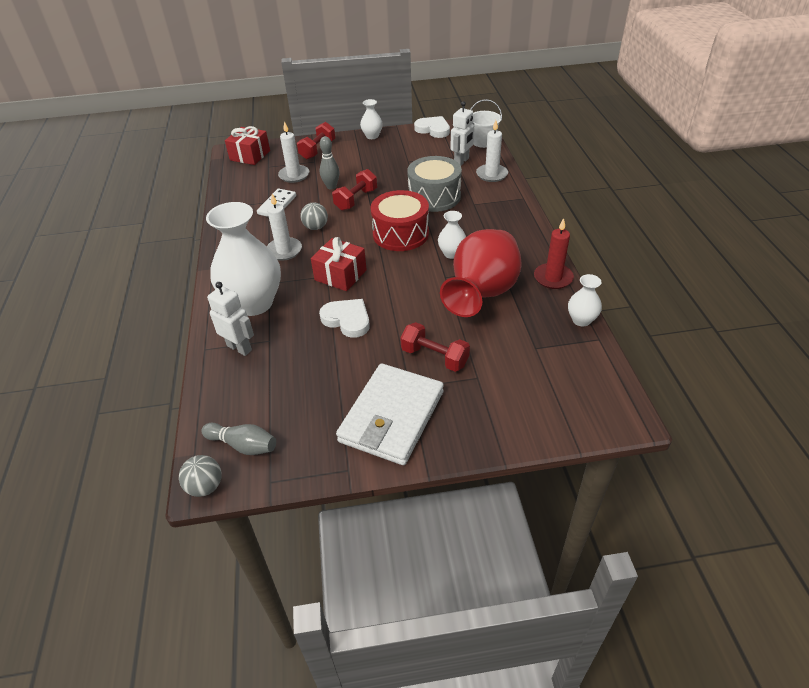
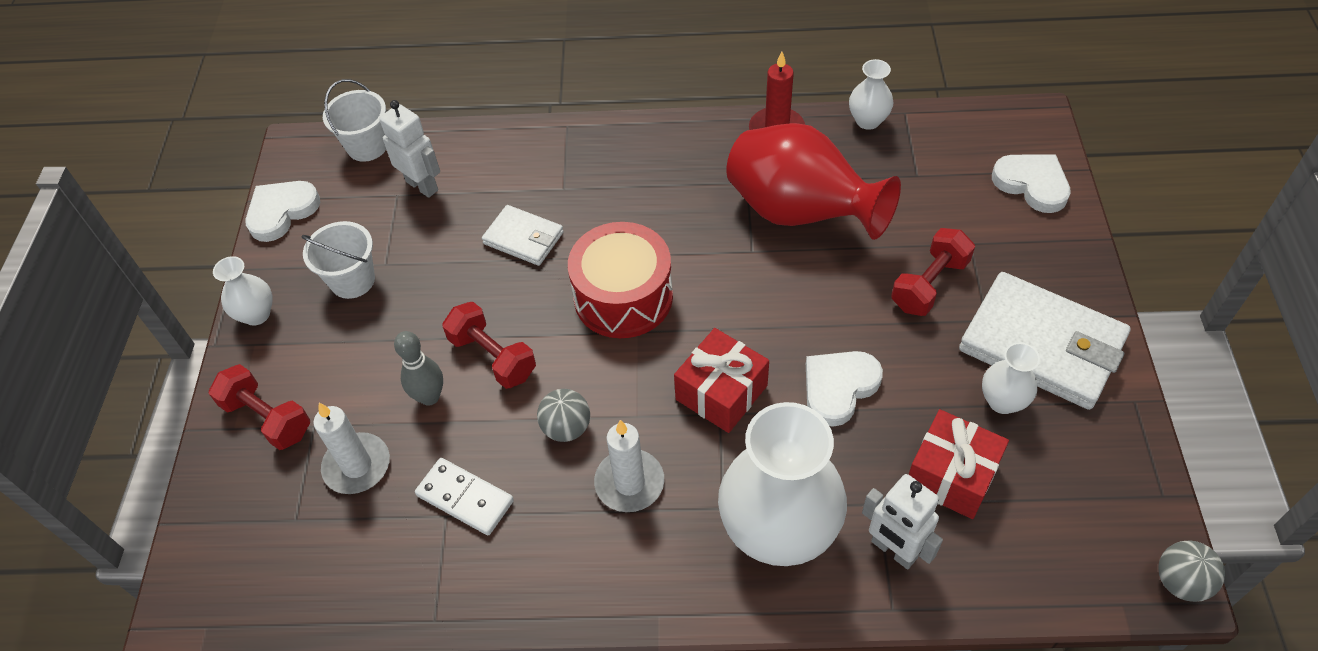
camera: 80 degrees left, 10 degrees up
(239, 348) = (893, 550): white robot -> white robot turned 90 degrees counterclockwise
(243, 445) = (1102, 533): grey bowling pin -> none
(250, 155) = (225, 562): red gift -> red gift (951, 475)
(396, 155) = (352, 280): none -> white bucket
(434, 197) = (523, 238): grey drum -> white wallet
(451, 253) = (695, 235): white vase -> white vase (1002, 401)
(491, 174) = (482, 152): white candle -> none
(549, 413) = (1032, 184): none -> white heart

